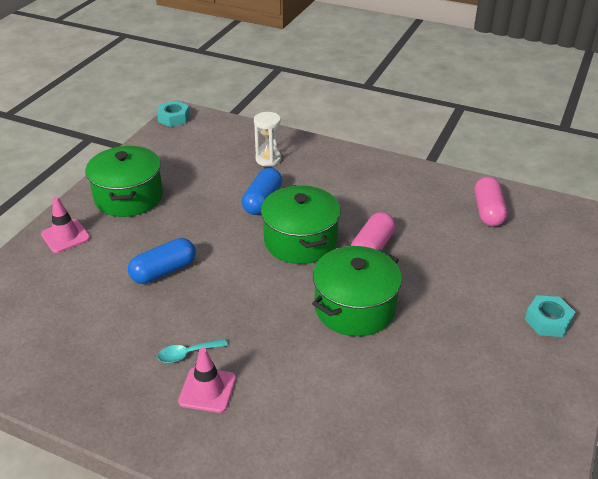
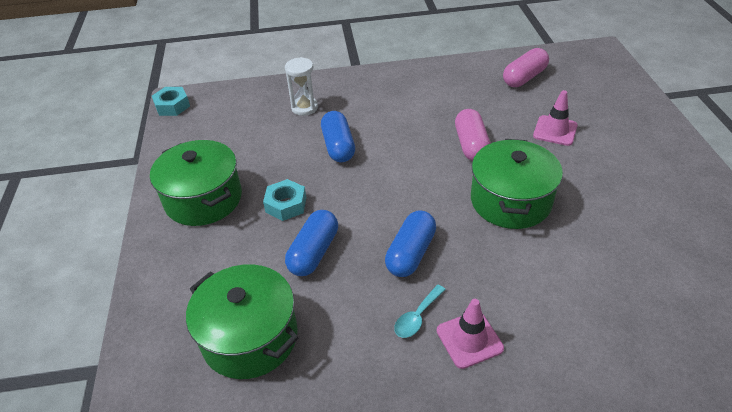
camera: 30 degrees left, 5 degrees up
(65, 236) = (174, 268): pink traffic cone -> pink traffic cone (555, 131)
(231, 307) = (411, 253): none -> blue capsule
(300, 241) = (408, 166): green pot -> green pot (250, 337)
(488, 211) = (524, 77): pink capsule -> pink capsule turned 75 degrees clockwise
(547, 321) = (650, 142): turquoise nut -> turquoise nut (286, 205)

